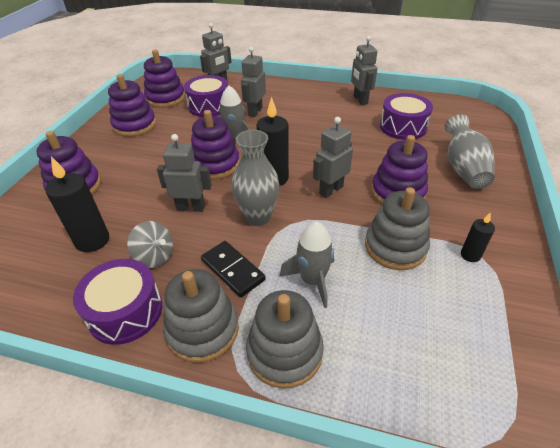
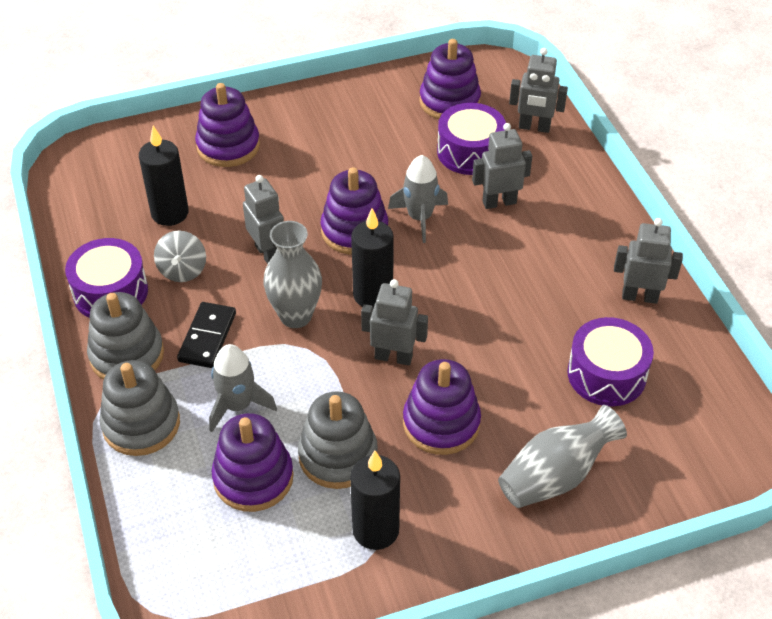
camera: 55 degrees right, 5 degrees up
(134, 125) = (367, 115): purple stacking toy -> purple stacking toy (253, 478)
(360, 100) = (639, 296): grey robot -> grey robot turned 60 degrees clockwise
(470, 255) = (375, 530): black candle -> black candle, size x1.83

